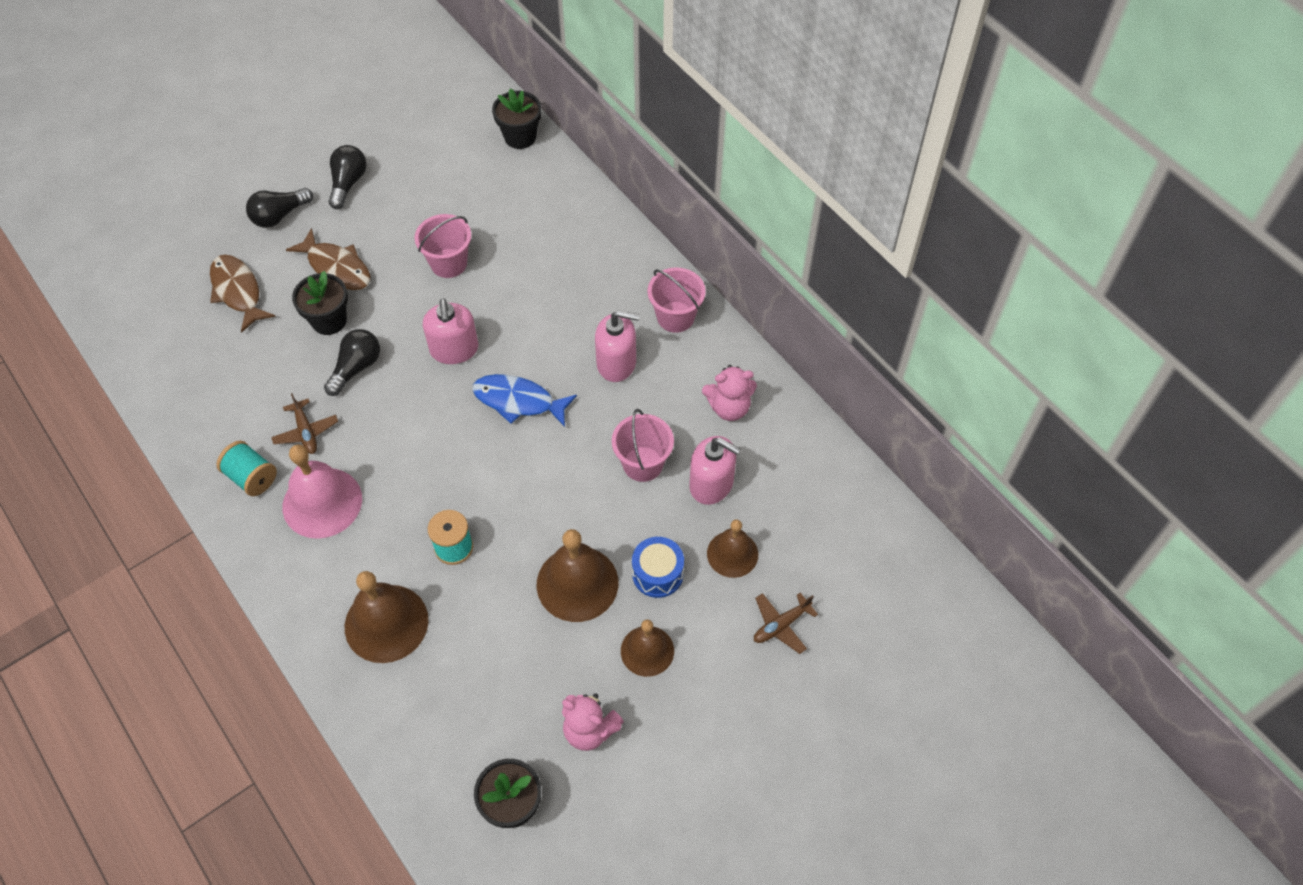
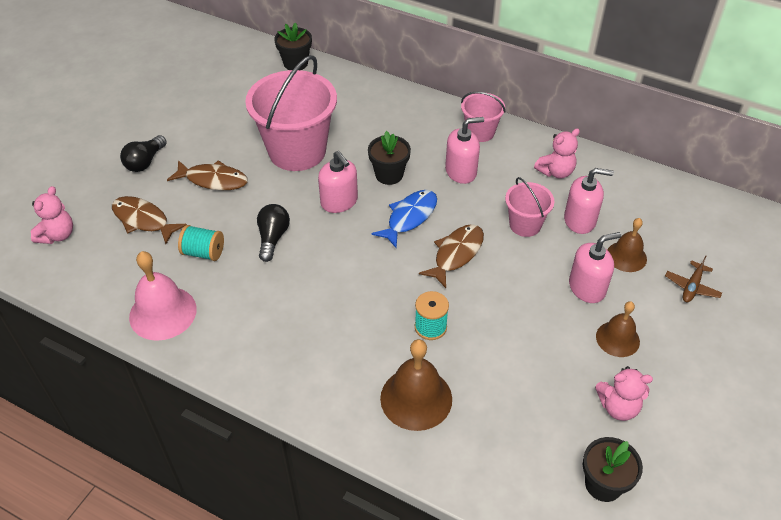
camera: 25 degrees left, 10 degrees down
(145, 276) = (57, 235): none -> pink teddy bear
(251, 477) = (238, 340): turquoise spool -> turquoise spool (203, 252)
(306, 432) = (262, 293): brown plane -> none
(322, 502) = (307, 336): pink bell -> pink bell (163, 313)
(329, 320) = (230, 215): black flower pot -> black flower pot (389, 175)
(348, 183) = (186, 126): black light bulb -> none
(449, 263) = (297, 151): pink bucket -> pink bucket, size x1.97
(518, 401) = (409, 217): blue fish -> blue fish turned 135 degrees clockwise
(539, 469) = (456, 254): none -> brown fish
(577, 583) = (537, 315): brown bell -> none
(657, 574) = (587, 288): blue drum -> pink soap dispenser

